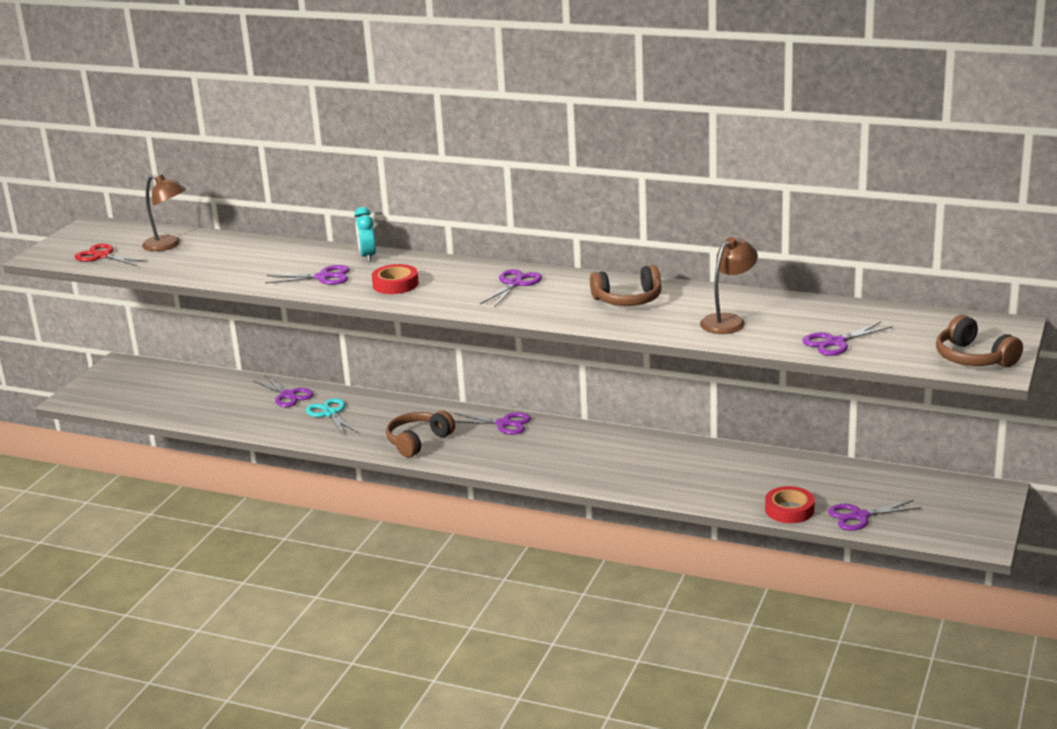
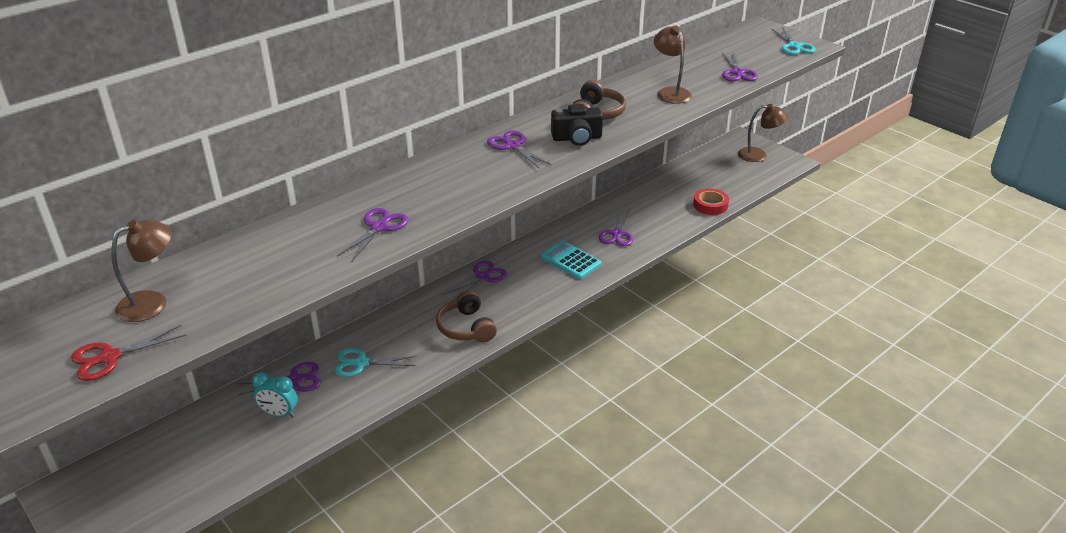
camera: 65 degrees left, 10 degrees up
(367, 256) = (362, 194): turquoise clock -> turquoise clock (279, 413)
(395, 284) = (445, 196): red tape -> none
(563, 305) = (577, 138): none -> black camera
(578, 459) = (570, 260): none -> turquoise calculator
(860, 516) = (736, 186): purple scissors -> purple scissors (617, 234)
(963, 514) = (758, 155): none -> brown lamp
(973, 358) = (794, 46): brown headphones -> turquoise scissors

